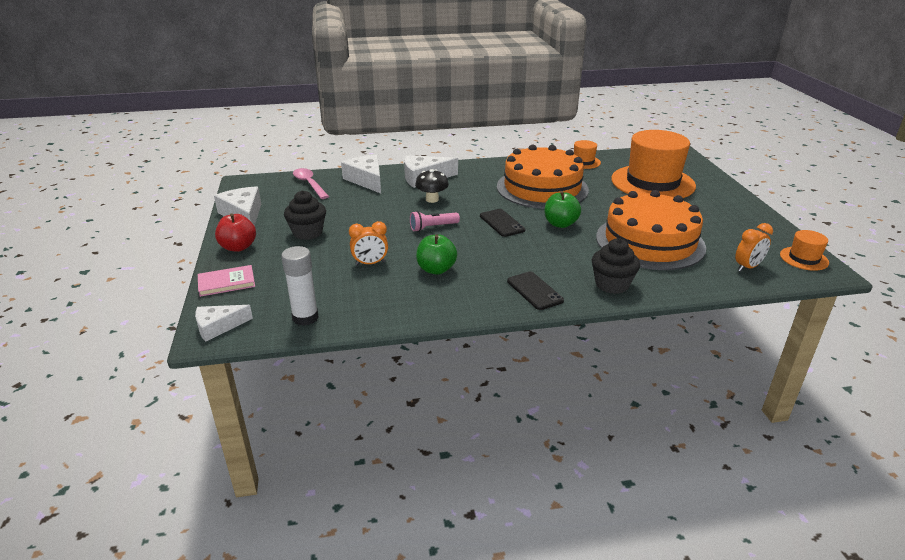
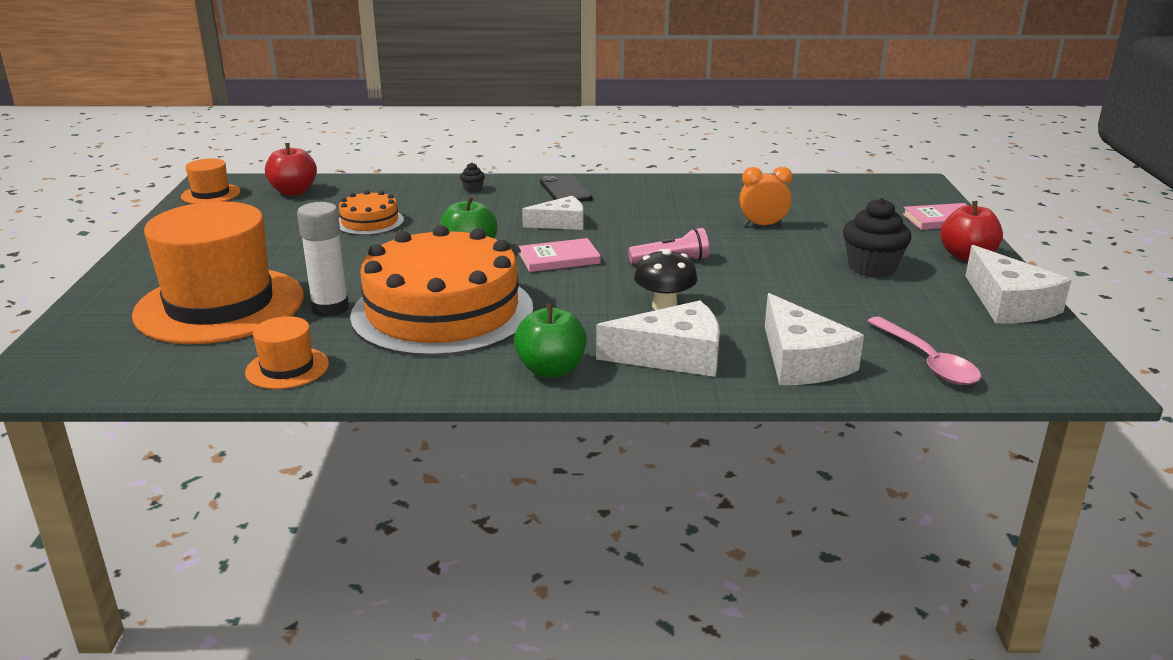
camera: 170 degrees left, 5 degrees down
(218, 327) = (914, 188): white cheese -> white cheese (561, 223)
(305, 318) = (824, 188): white glue stick -> white glue stick (330, 308)
(436, 269) = (675, 214): green apple -> green apple (551, 370)
(502, 223) = (559, 259): black phone -> pink book
(612, 284) = (473, 189): black cupcake -> black cupcake, size x0.45
(650, 242) = (369, 222): orange cake -> orange cake, size x0.45
(747, 267) = (294, 192): orange clock -> red apple

